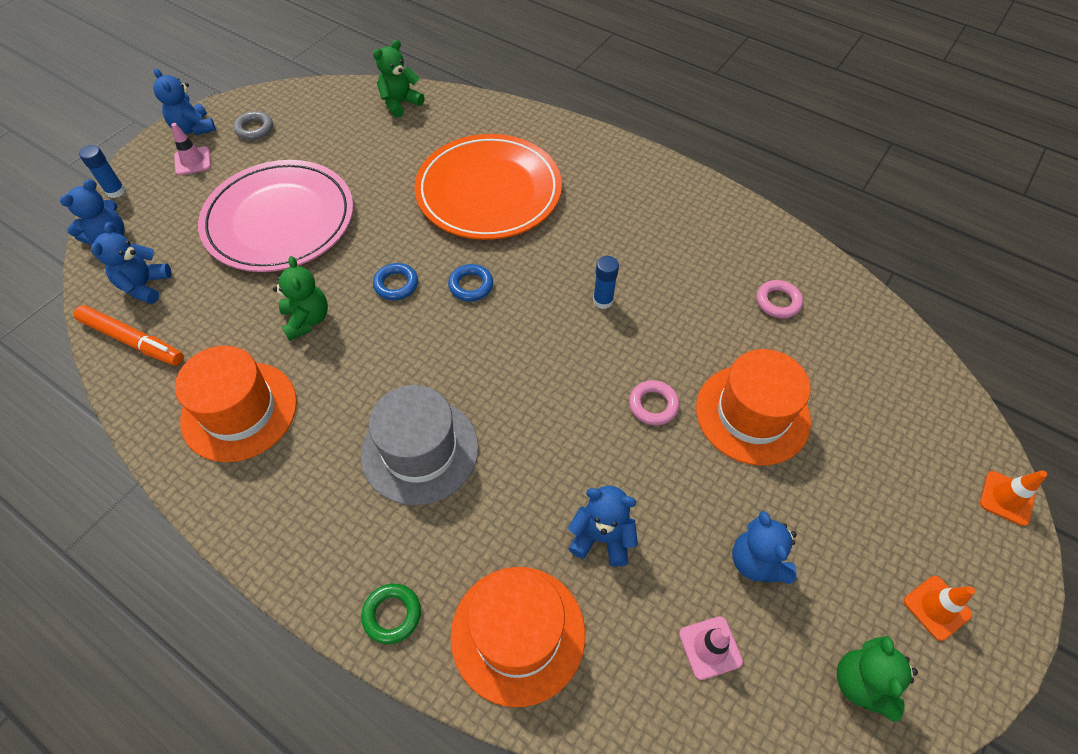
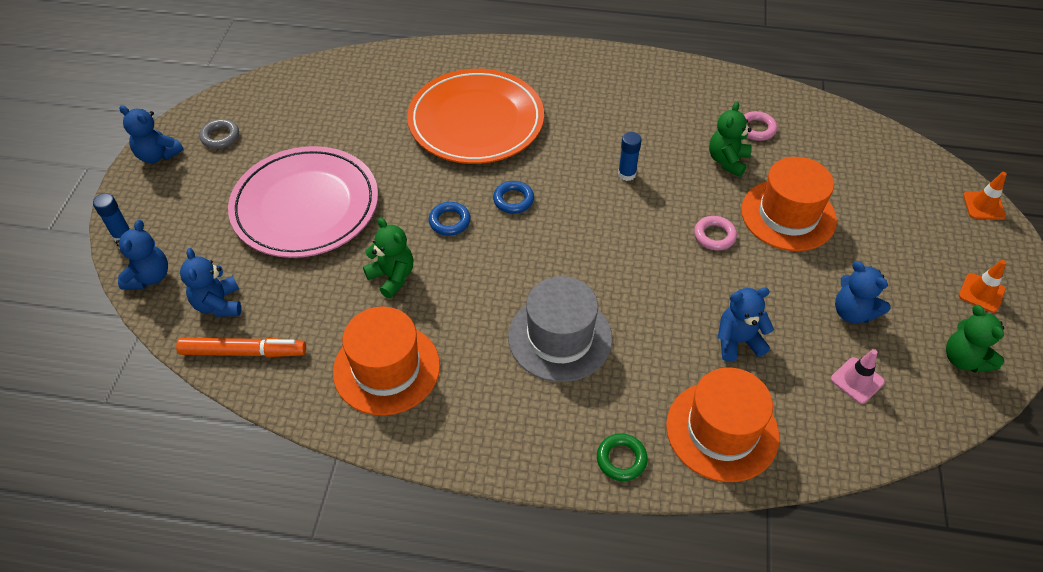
camera: 25 degrees left, 5 degrees down
(193, 161) = (180, 184): pink traffic cone -> none
(400, 103) = (344, 72): green teddy bear -> green teddy bear (727, 161)

